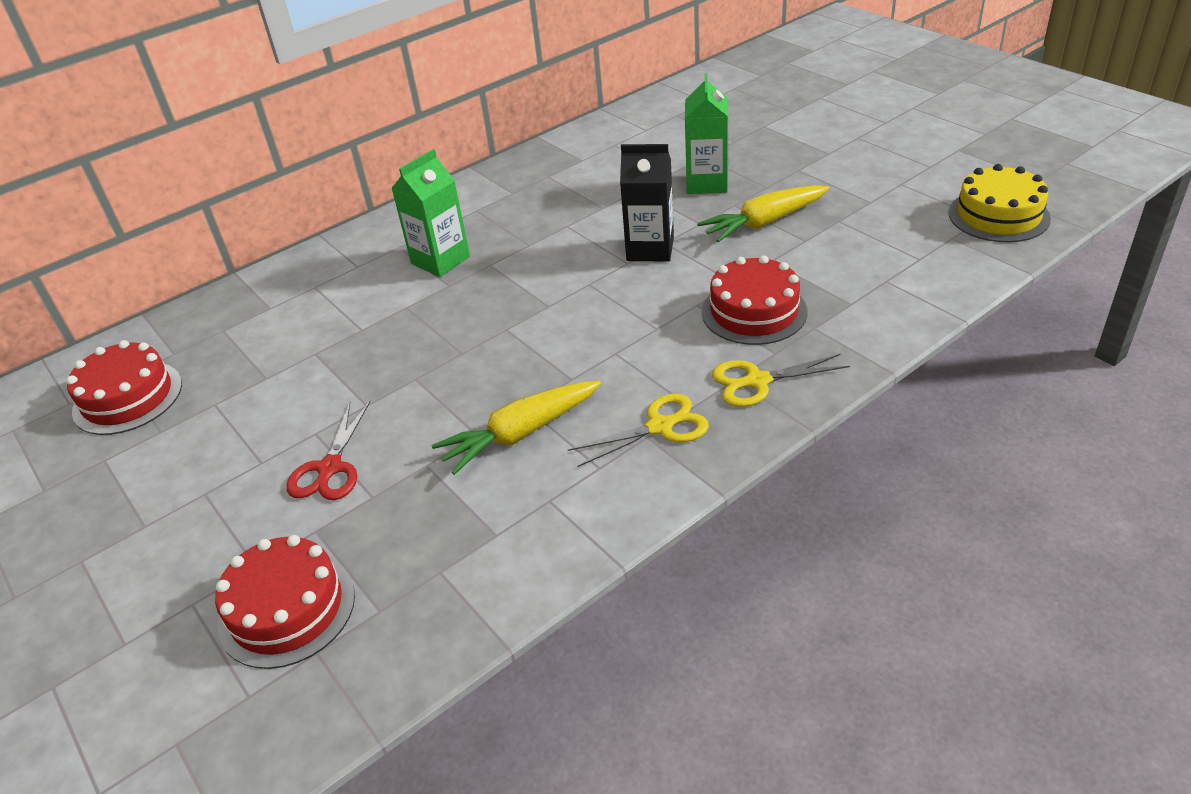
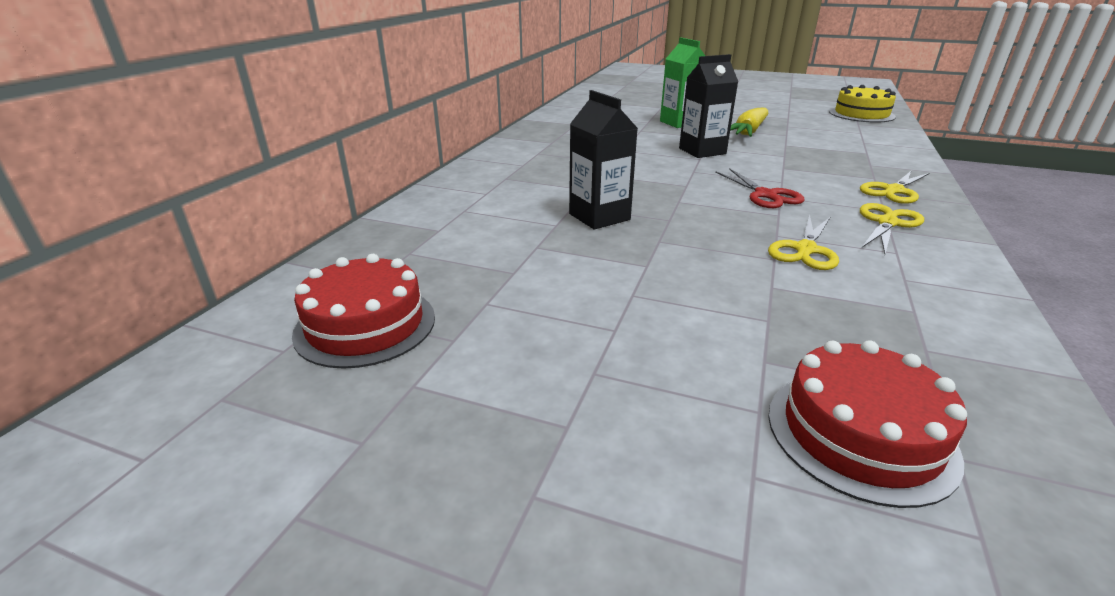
camera: 35 degrees left, 10 degrees down
(330, 469) = (693, 313): red scissors -> red scissors (766, 195)
(408, 330) = (599, 217): none -> black carton
(440, 260) = (556, 179): green carton -> none
(520, 434) = (805, 250): yellow carrot -> yellow scissors
(754, 311) = (823, 164): red cake -> none

